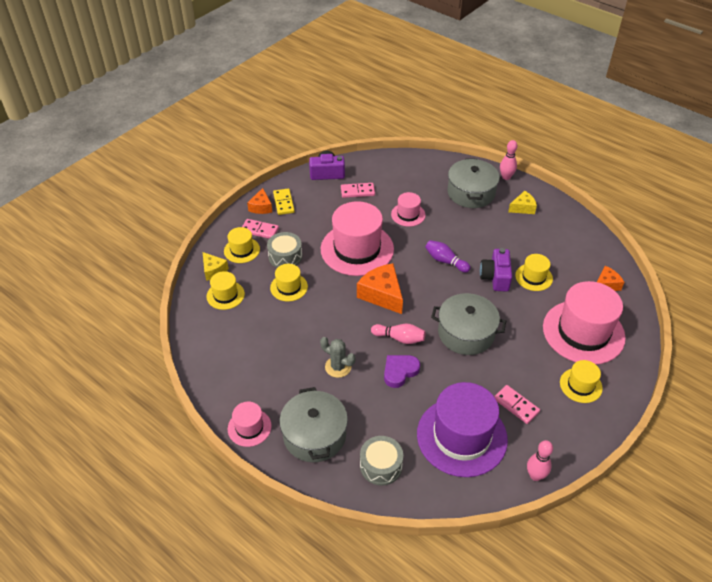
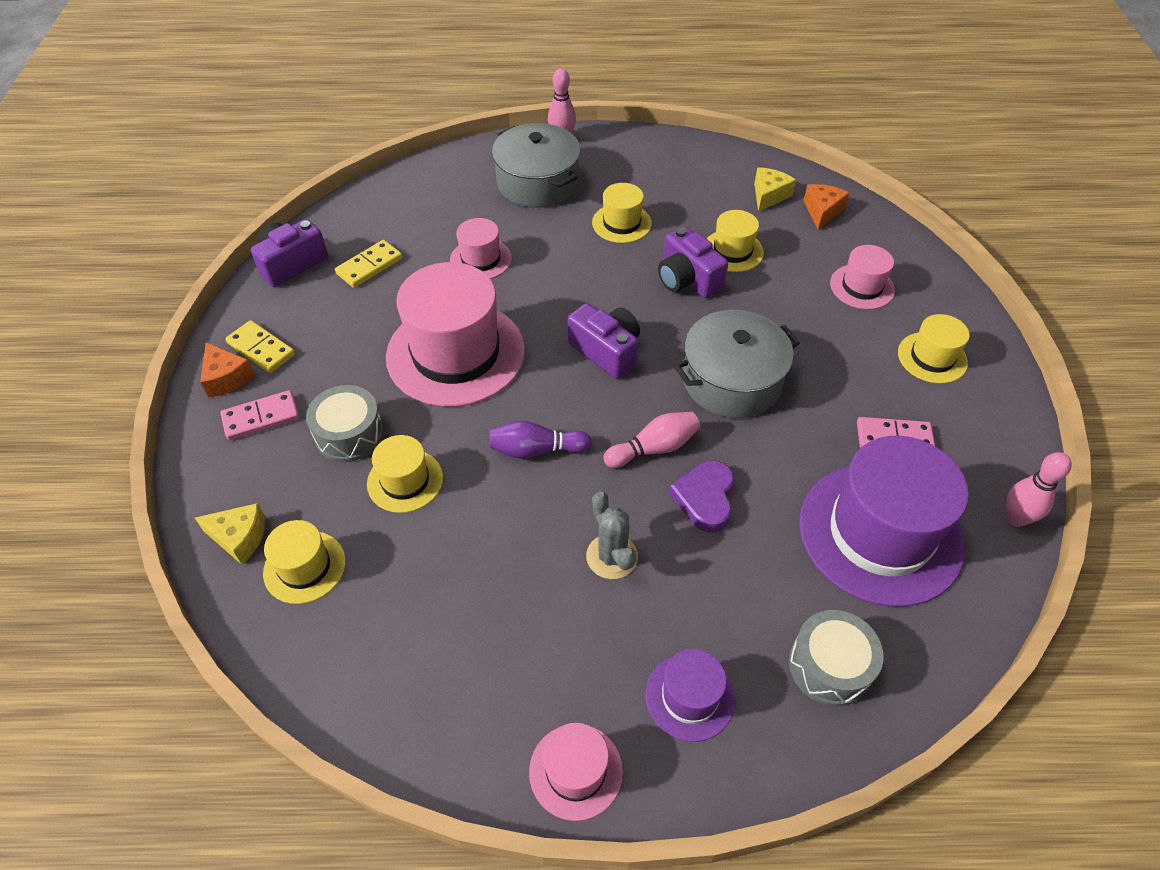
camera: 40 degrees left, 5 degrees up
(242, 250) = (260, 470): yellow hat -> yellow hat (621, 223)
(314, 435) = (690, 697): grey pot -> purple hat
(338, 367) = (612, 556): grey cactus -> grey cactus turned 75 degrees clockwise
(357, 191) = (369, 266): pink domino -> yellow domino
(382, 294) = (562, 399): orange cheese -> none
(422, 286) = (606, 351): none -> purple camera
(445, 261) = (600, 296): purple bowling pin -> purple bowling pin (536, 450)
(523, 208) = (625, 168): yellow cheese -> yellow cheese (769, 195)
(583, 332) = (862, 287): pink hat -> pink hat, size x0.49

